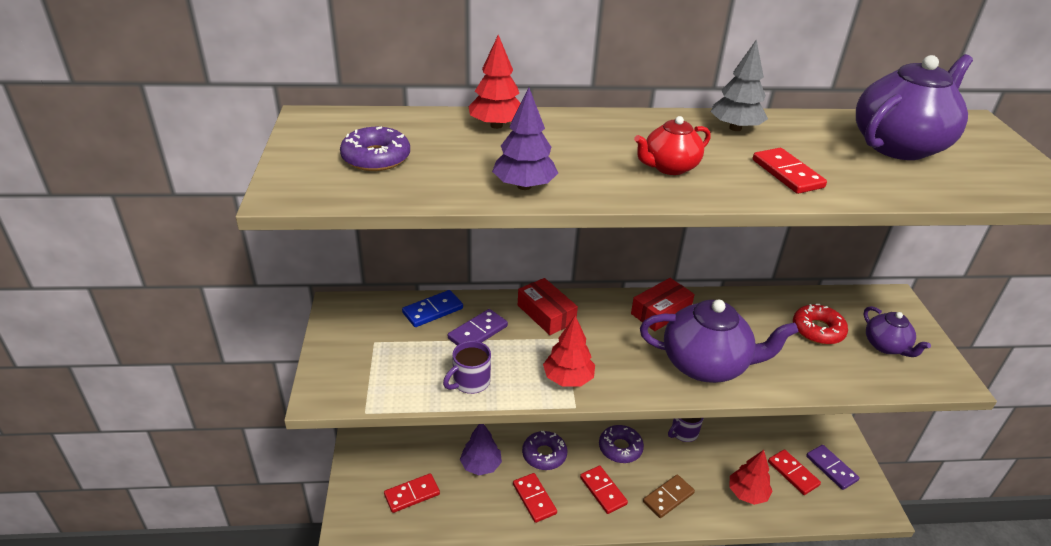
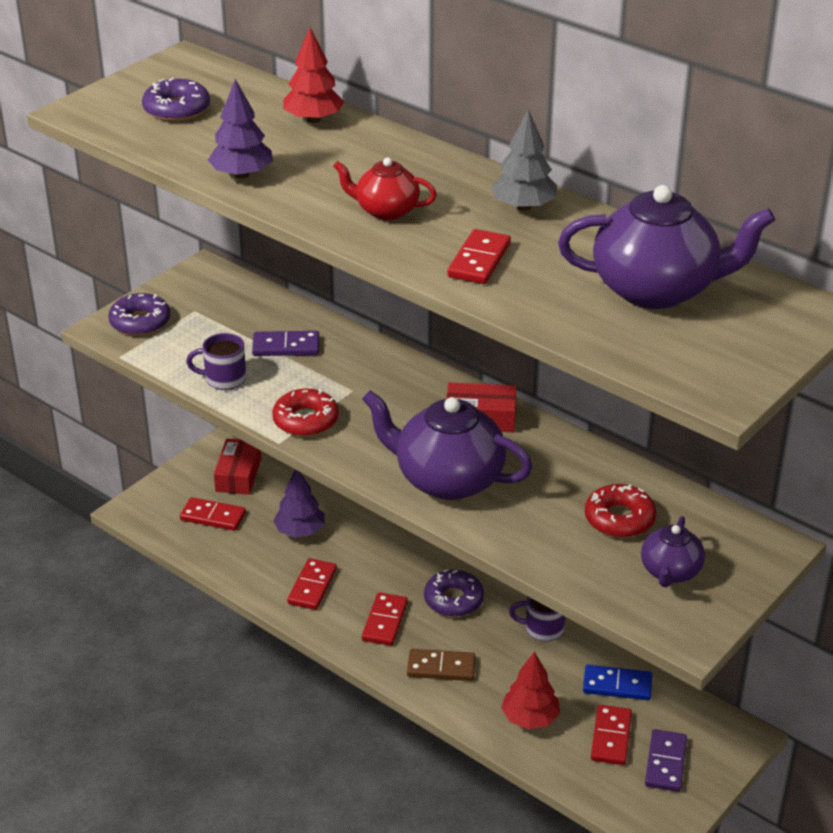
camera: 45 degrees right, 0 degrees up
(432, 310) = (274, 310): blue domino -> blue domino (617, 685)
(544, 454) = (370, 559): purple donut -> purple donut (140, 322)
(546, 314) = (368, 363): red box -> red box (238, 475)
(568, 379) = (305, 420): red tree -> red donut
(706, 365) = (447, 479): purple teapot -> purple teapot turned 150 degrees clockwise

